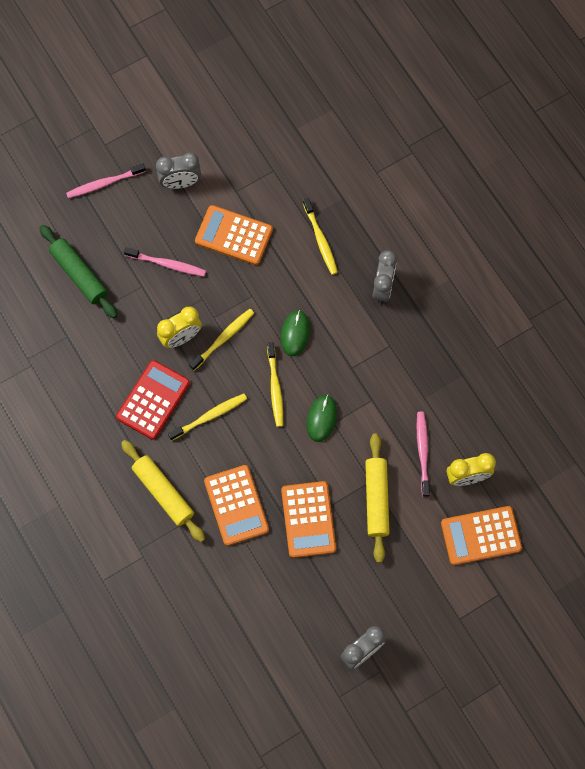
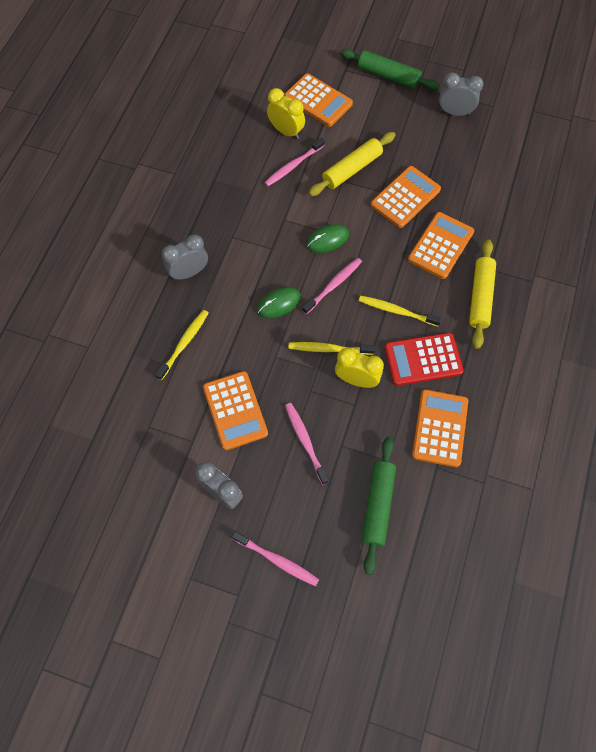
camera: 130 degrees left, 5 degrees down
(92, 364) = (440, 428): none -> orange calculator
(275, 387) = (333, 285): yellow toothbrush -> pink toothbrush
(458, 629) = (388, 76): none -> green rolling pin

